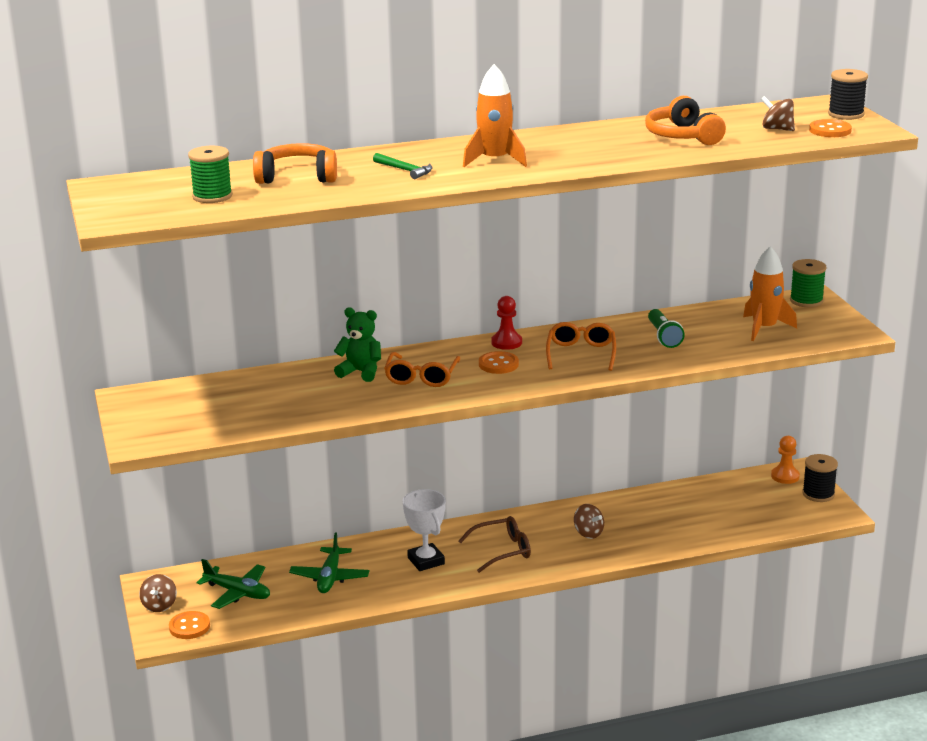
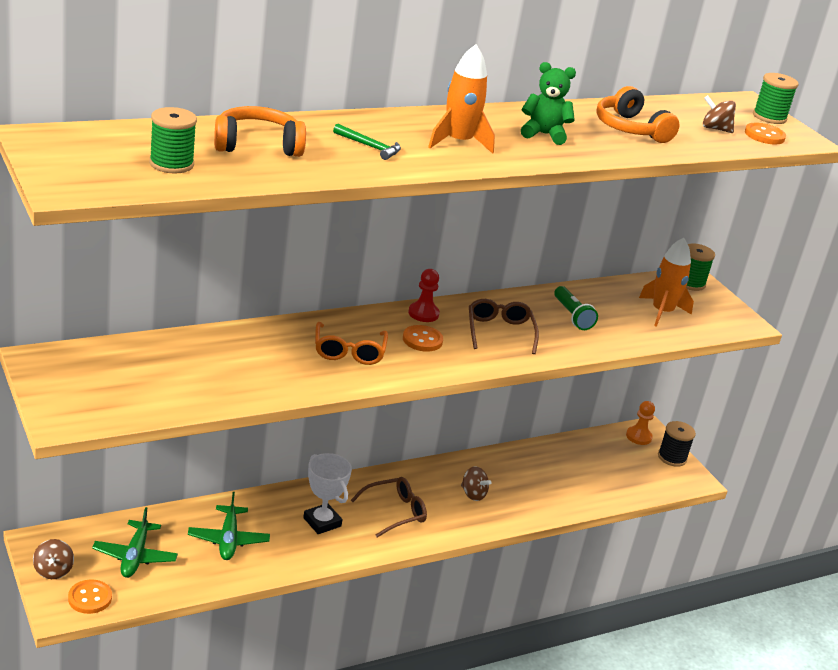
camera: 15 degrees left, 5 degrees up
(237, 593) = (135, 556): green plane -> green plane turned 75 degrees clockwise
(360, 372) = (285, 341): green teddy bear -> green teddy bear (543, 134)
(581, 354) = (499, 332): orange glasses -> brown glasses
(846, 114) = (769, 117): black spool -> green spool

